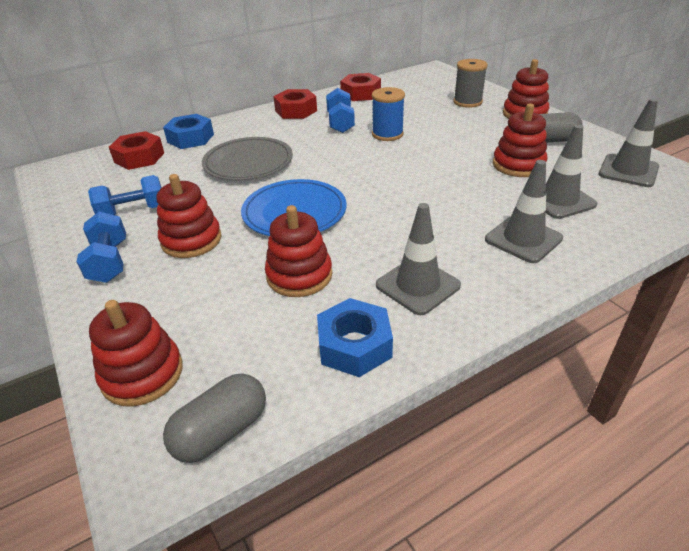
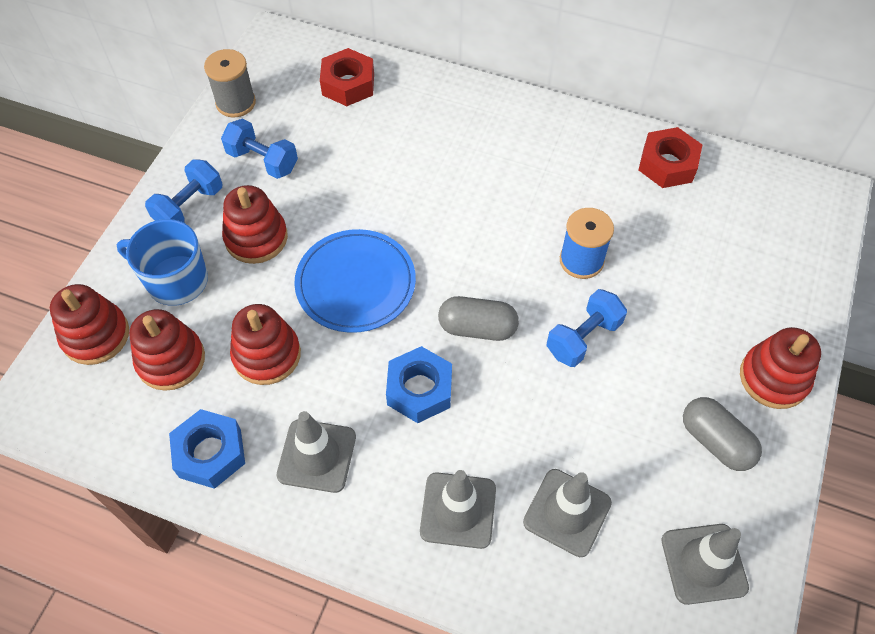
camera: 50 degrees right, 20 degrees up
(164, 297) = (176, 280): none -> blue mug
(190, 138) = (417, 92): blue nut -> blue nut (419, 389)
(221, 431) = (79, 425): grey capsule -> grey capsule (477, 328)
(248, 163) = (411, 179): grey plate -> none
(296, 111) = (560, 134): red nut -> none
(340, 123) = (568, 197): blue dumbbell -> blue dumbbell (583, 338)
(467, 102) = (752, 294): grey spool -> grey spool (236, 103)
(518, 165) = (618, 435): red stacking toy -> red stacking toy (171, 360)

